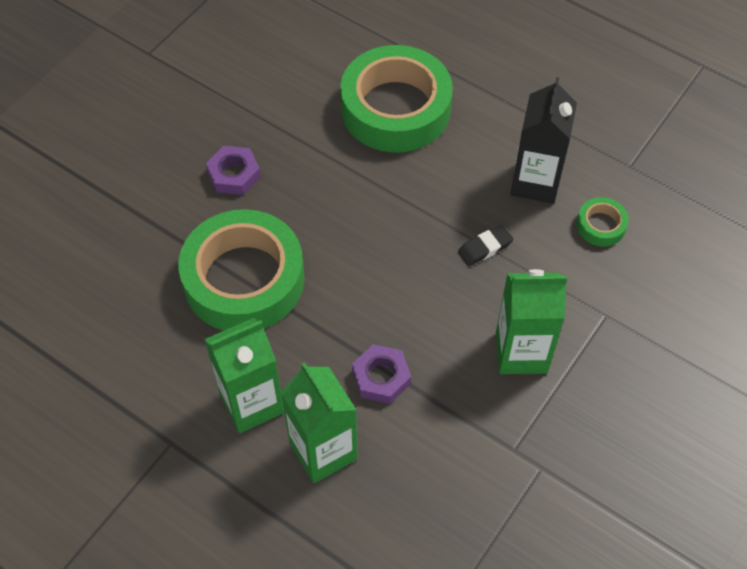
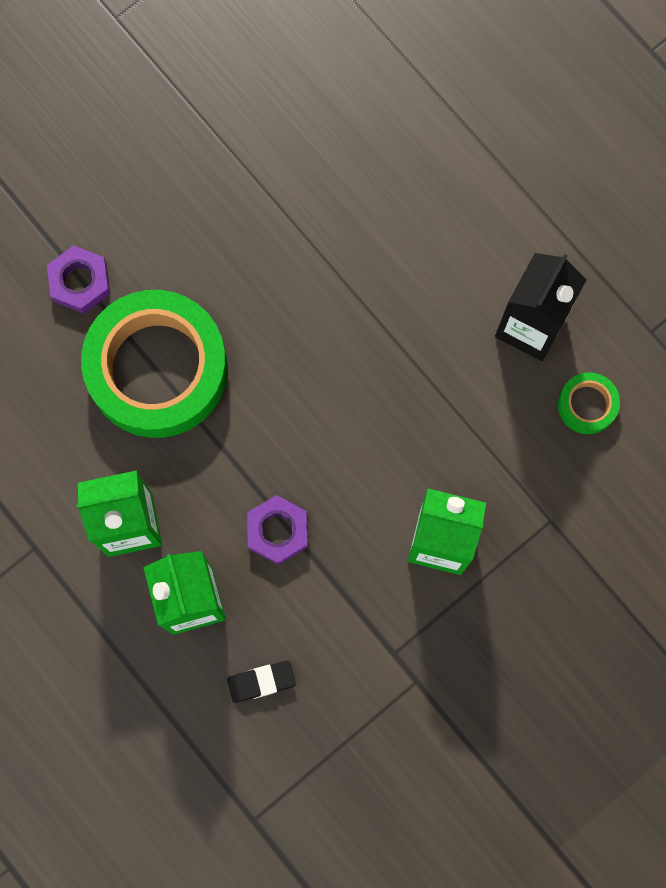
camera: 15 degrees right, 20 degrees up
(234, 174) = (178, 224): purple nut -> purple nut (80, 282)
(395, 108) = (395, 178): green tape -> none
(485, 248) = (442, 399): black eraser -> black eraser (261, 682)

